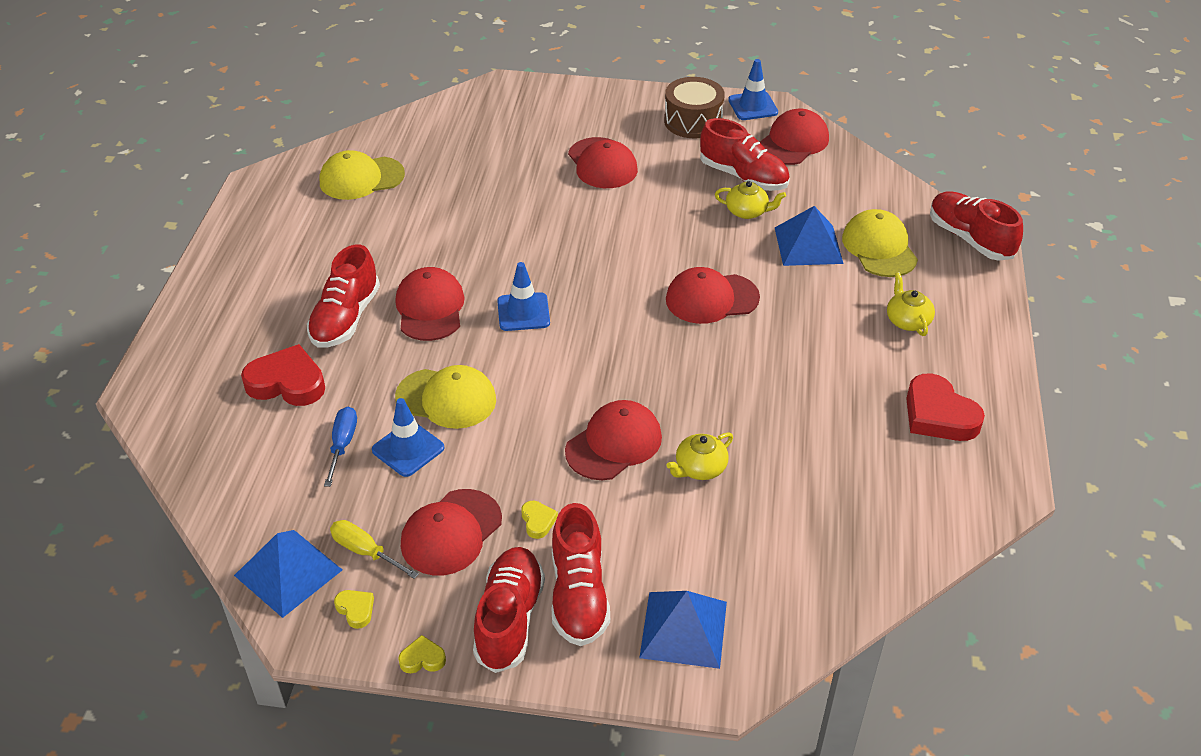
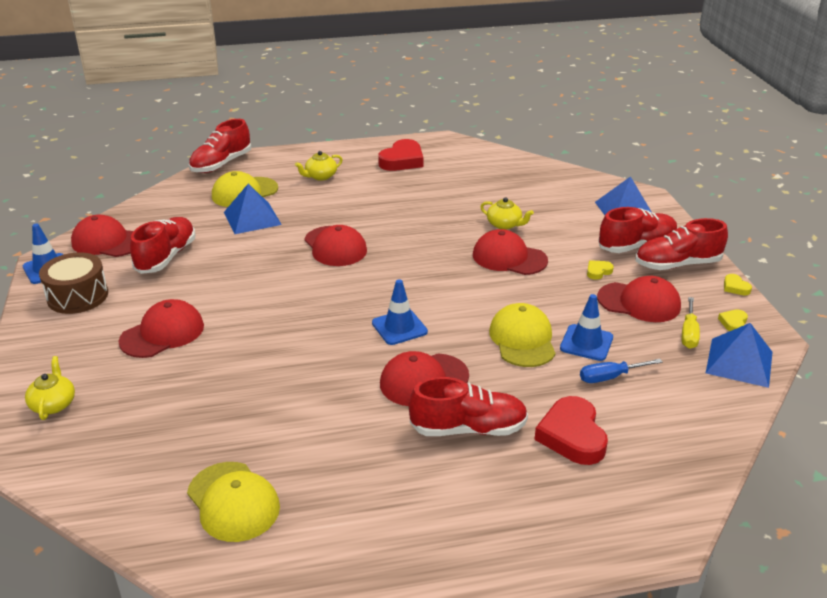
camera: 110 degrees left, 10 degrees down
(747, 211) = (217, 248): yellow teapot -> yellow teapot (53, 404)

